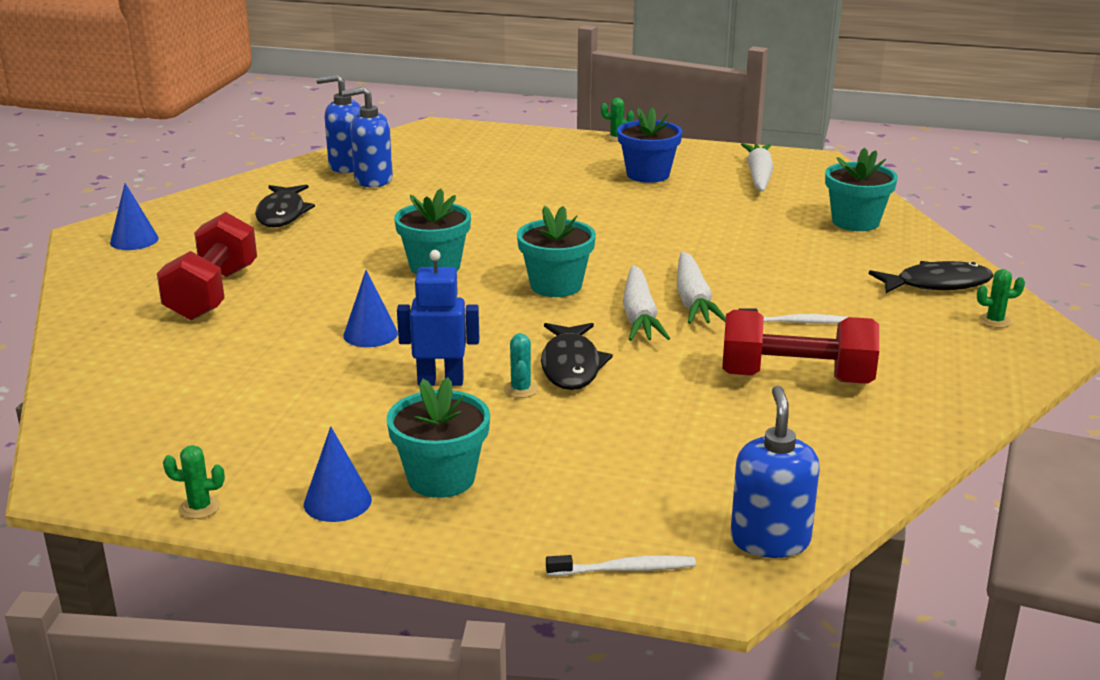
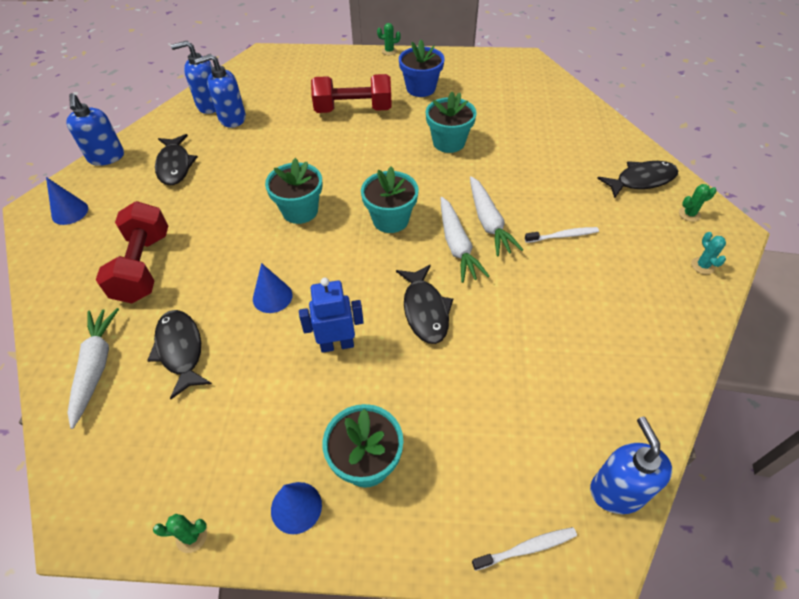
camera: 10 degrees left, 25 degrees up
(195, 199) = (106, 157): none -> blue soap dispenser
(236, 364) = (180, 350): none -> black fish
(520, 389) = (396, 344): turquoise cactus -> turquoise cactus (702, 266)
(758, 176) = (494, 81): white carrot -> white carrot (96, 367)
(796, 378) = (581, 298): red dumbbell -> red dumbbell (353, 110)
(855, 222) = (570, 121): turquoise flower pot -> turquoise flower pot (448, 142)

